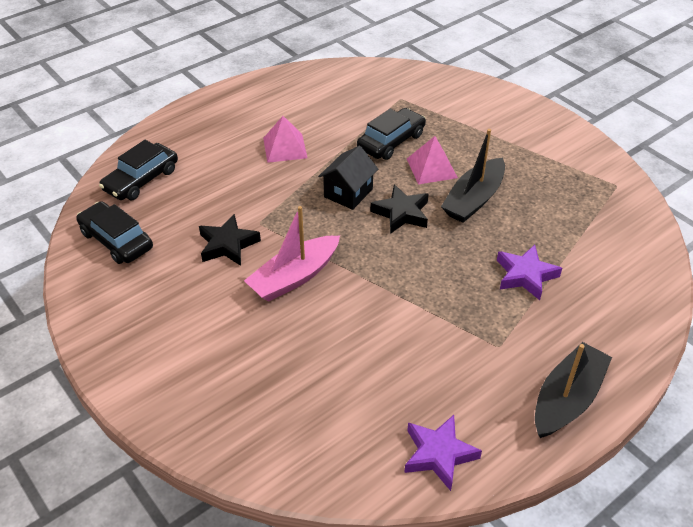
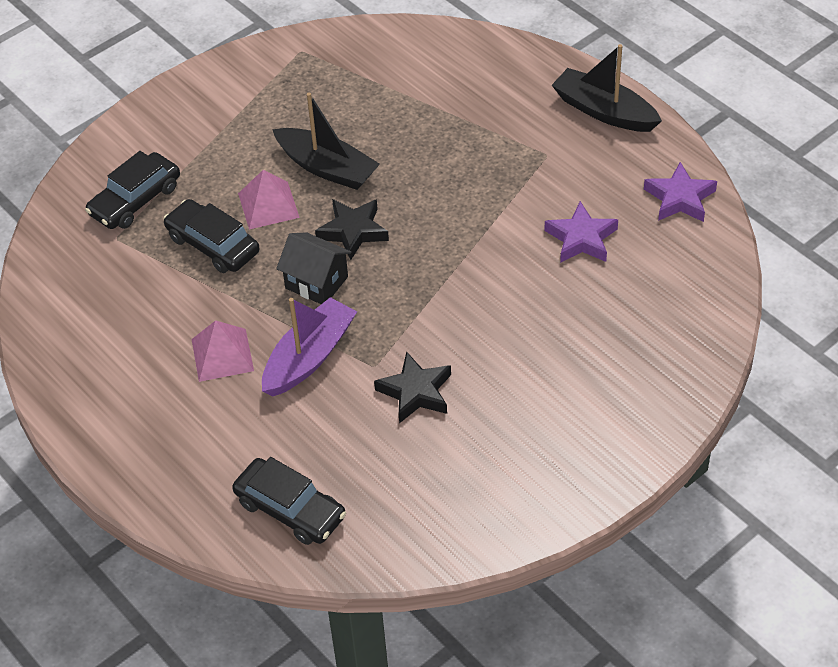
camera: 90 degrees left, 5 degrees up
(116, 240) = (414, 512): black car -> black car (135, 200)
(274, 189) = (309, 357): none -> purple boat
(294, 277) = (466, 322): pink boat -> none
(525, 275) = (448, 131): purple star -> purple star (581, 239)

